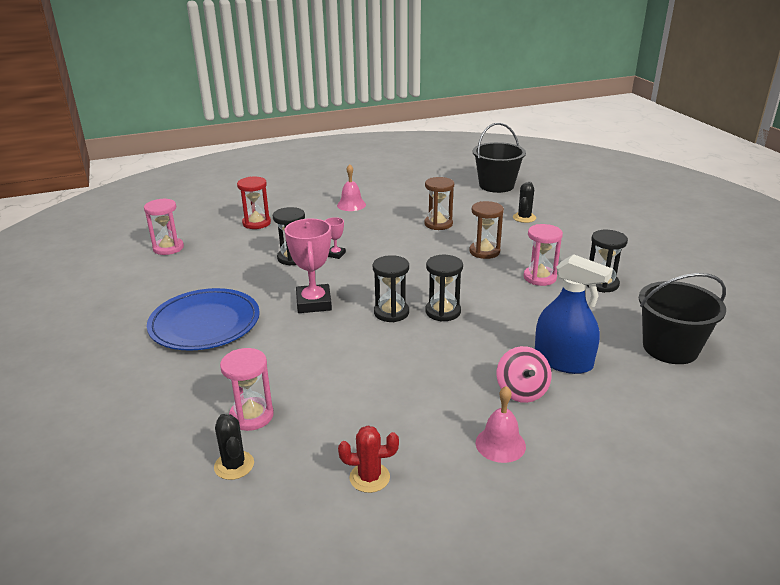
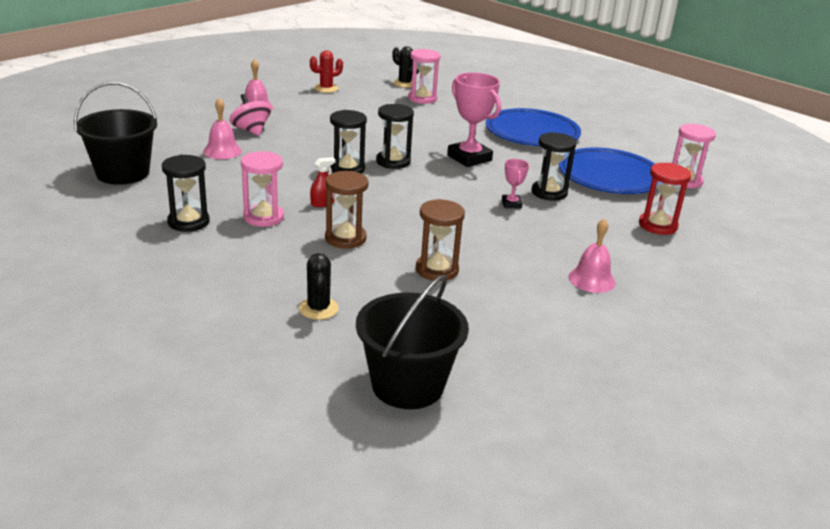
camera: 150 degrees right, 0 degrees up
(220, 262) = (609, 176): none -> blue plate
(486, 281) = (322, 203): none -> red spray bottle
(563, 361) = (222, 151): blue spray bottle -> pink bell

